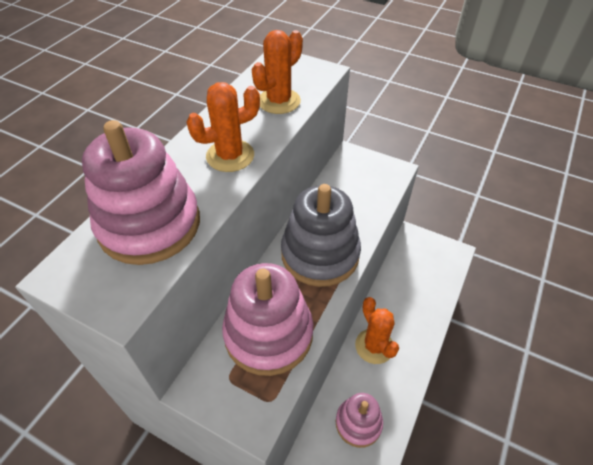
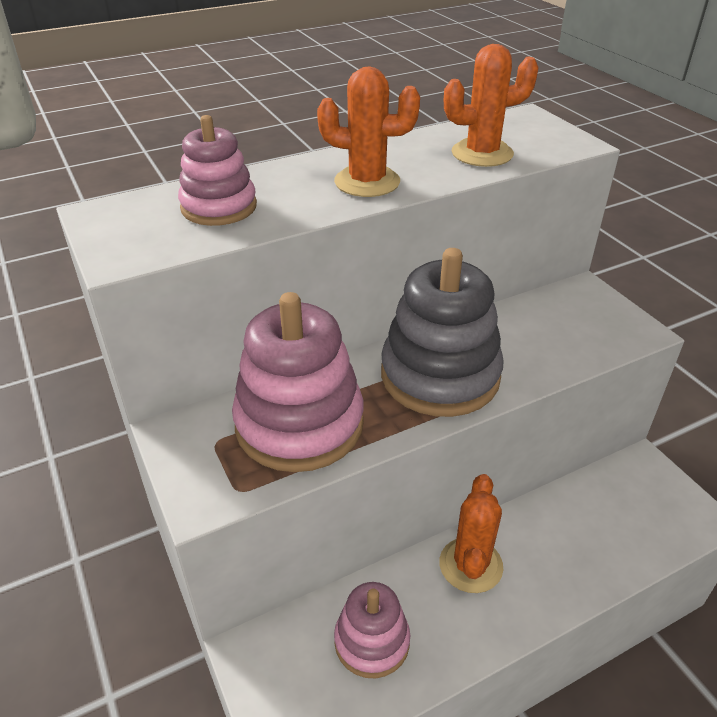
camera: 35 degrees right, 10 degrees down
(149, 224) = (219, 207): pink stacking toy -> pink stacking toy, size x0.59

